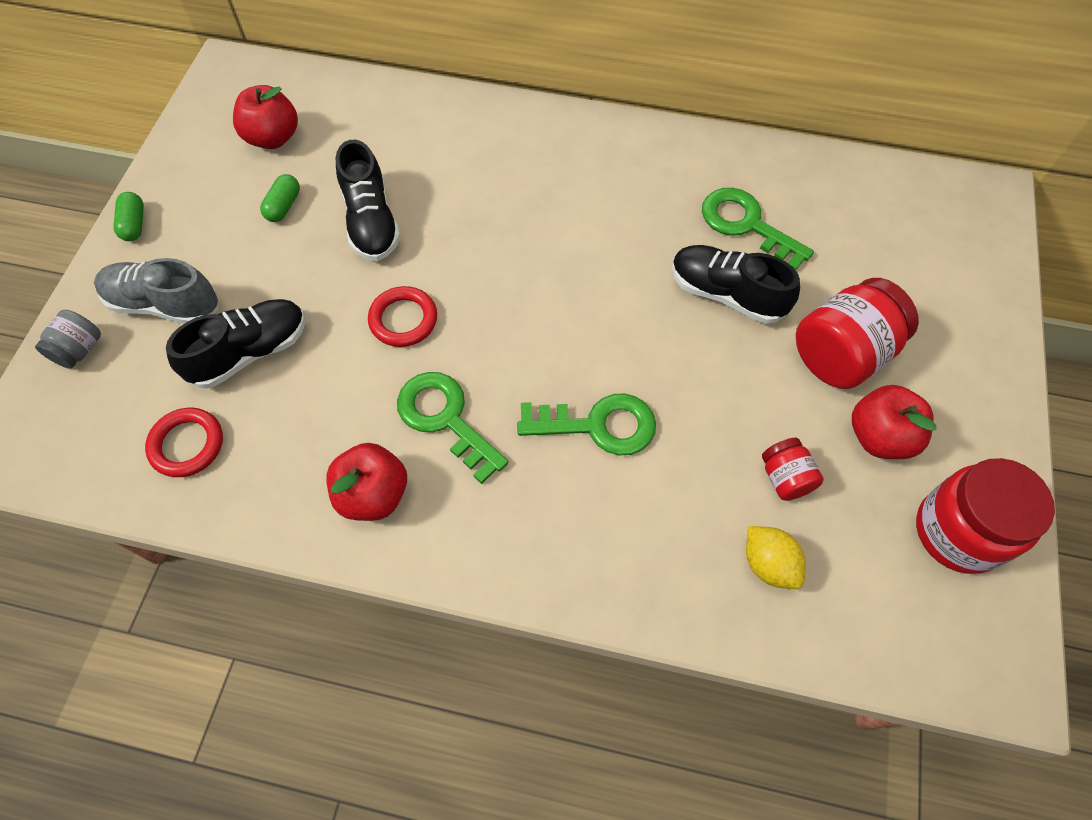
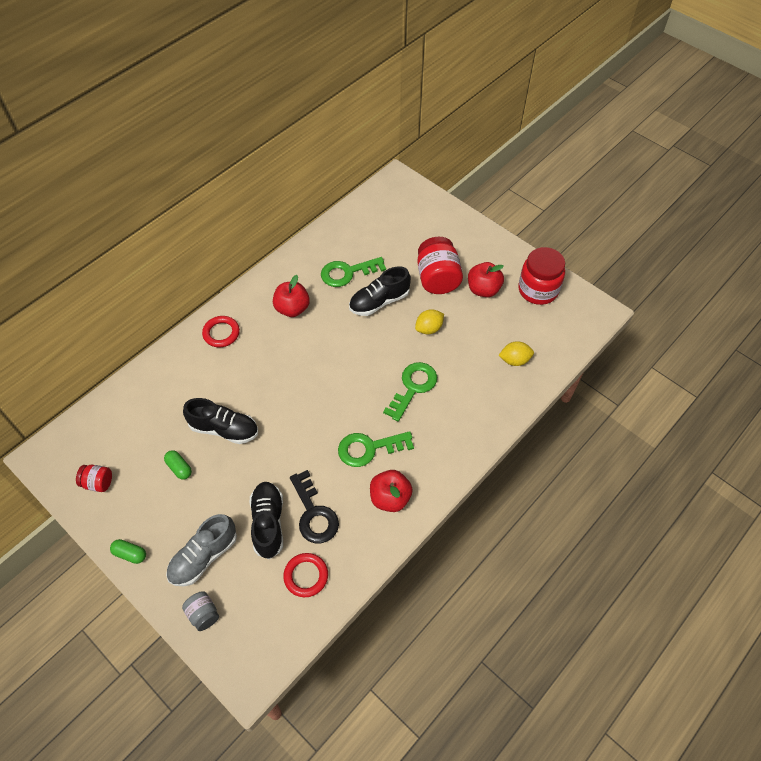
camera: 60 degrees left, 5 degrees down
(273, 138) = (122, 453): red apple -> red apple (292, 308)
(293, 402) = (314, 513): none -> black key
(403, 319) = (299, 441): red ring -> red ring (221, 333)
(730, 391) = (429, 328): none -> yellow lemon
(785, 478) = (481, 332): red jar -> red jar (98, 483)

